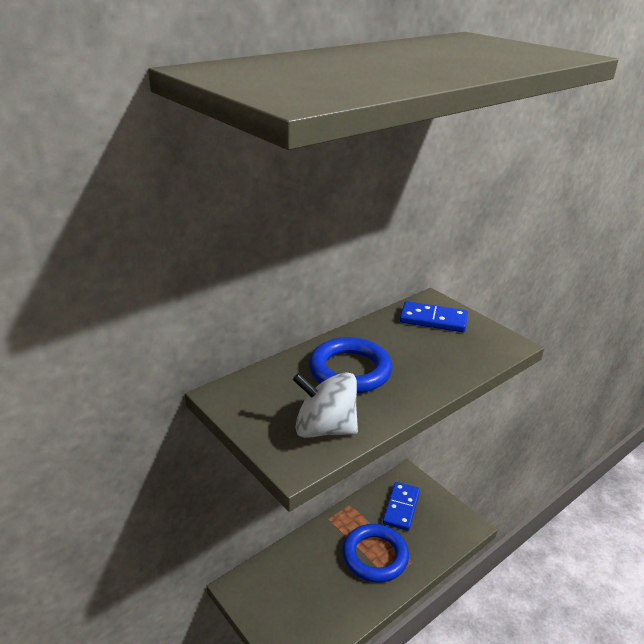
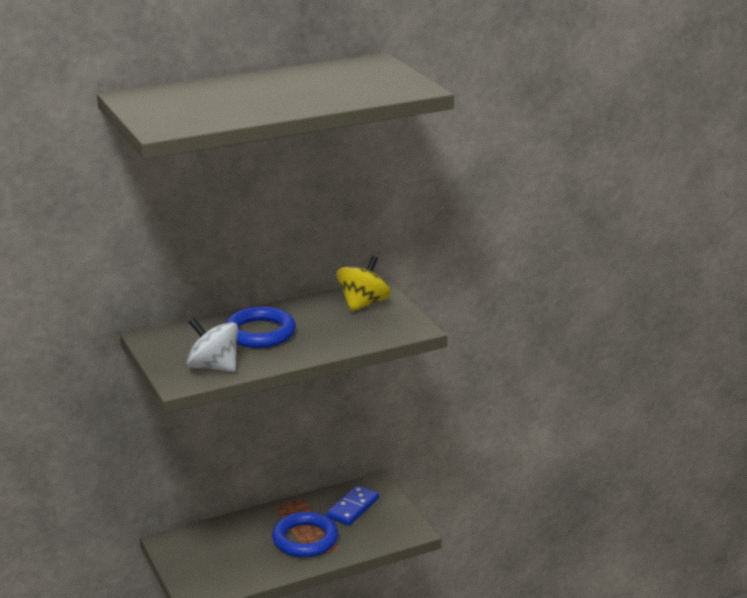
camera: 15 degrees right, 5 degrees down
(433, 320) = (363, 304): blue domino -> yellow spinning top

